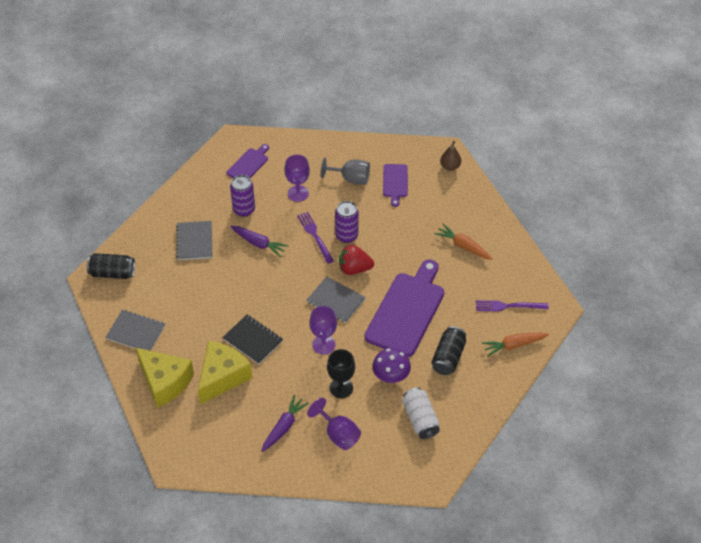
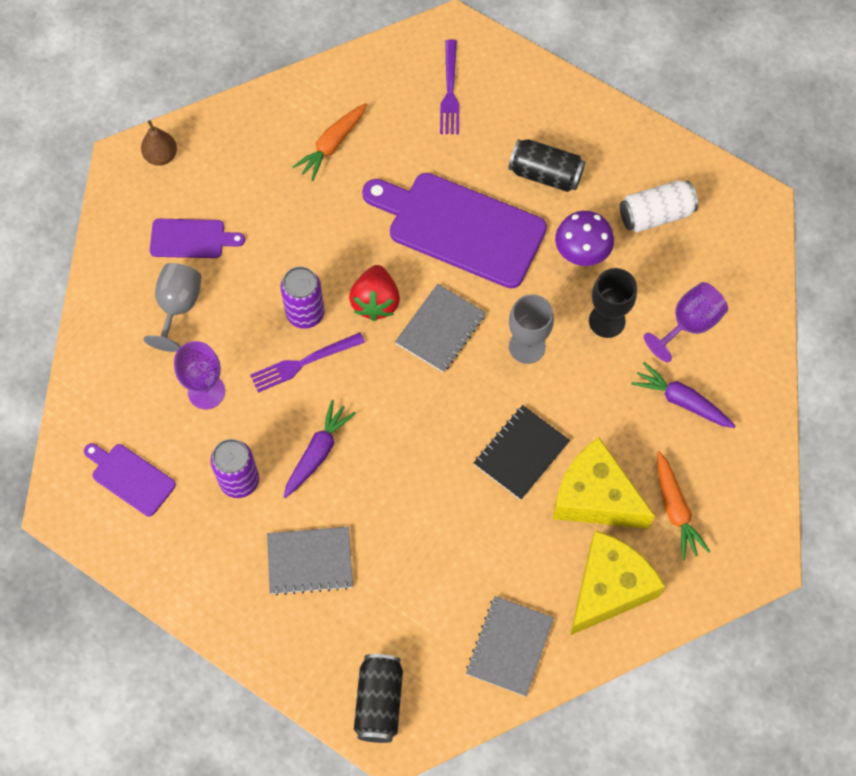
camera: 90 degrees left, 15 degrees up
(323, 344) = (527, 346): purple goblet -> grey goblet
(514, 345) = (521, 89): orange carrot -> orange carrot (675, 509)

